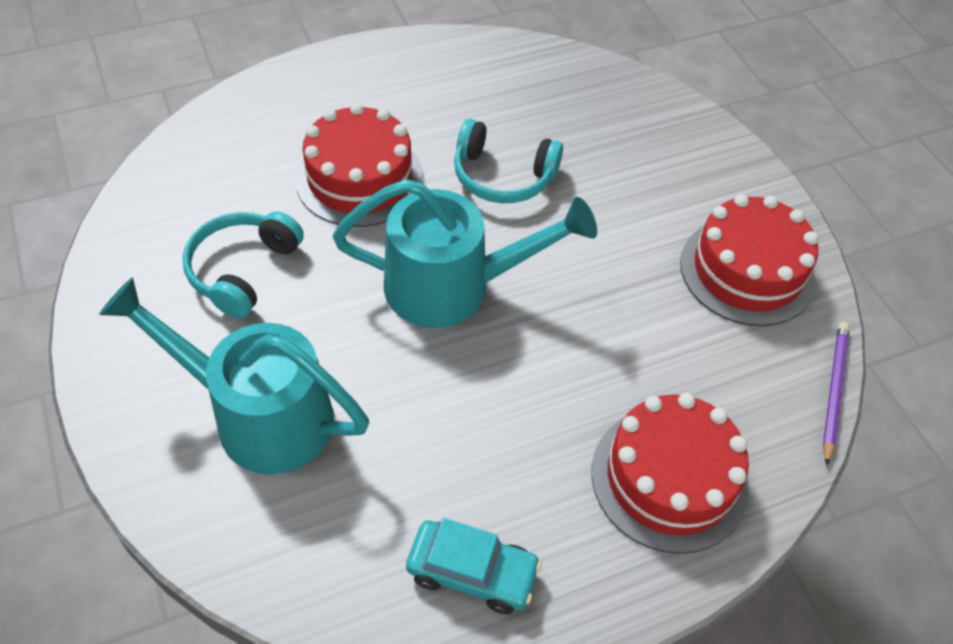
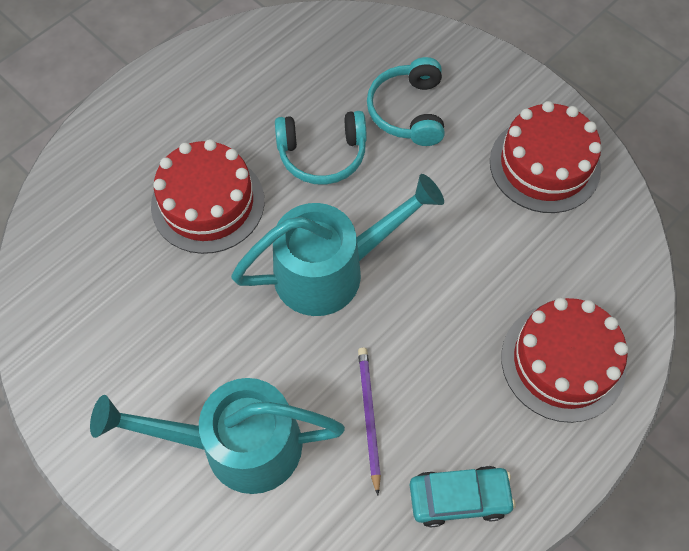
camera: 20 degrees left, 10 degrees up
(242, 270) = (156, 326): turquoise headphones -> turquoise headphones (408, 111)
(833, 391) = (646, 241): purple pencil -> purple pencil (369, 417)

